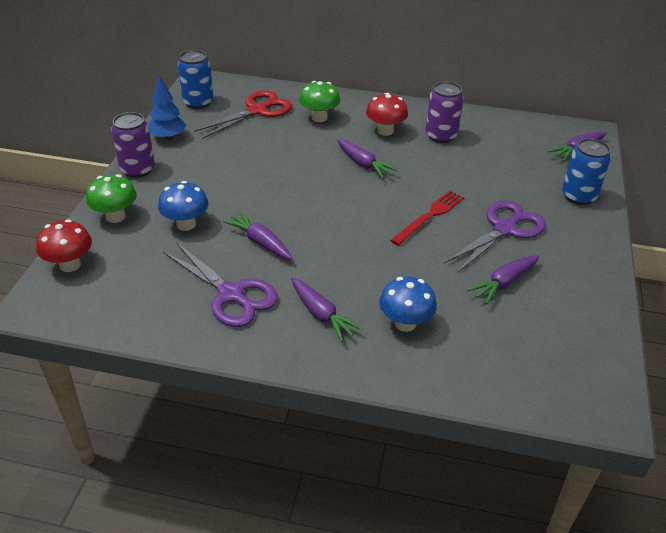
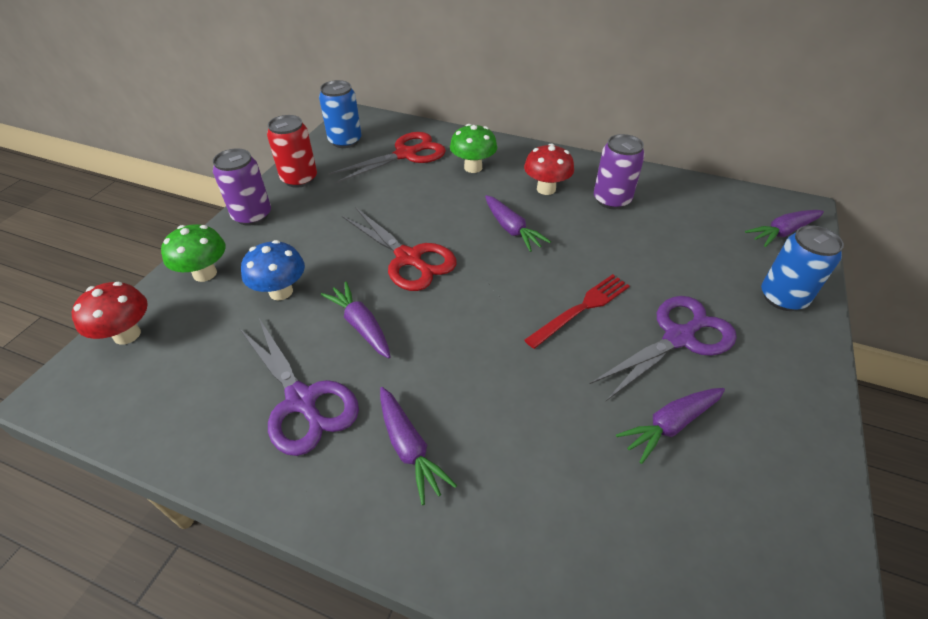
camera: 10 degrees right, 5 degrees up
(168, 137) = (299, 179): blue tree -> red can
(284, 192) = (408, 258): none -> red scissors
(405, 323) = (521, 477): blue mushroom -> none

